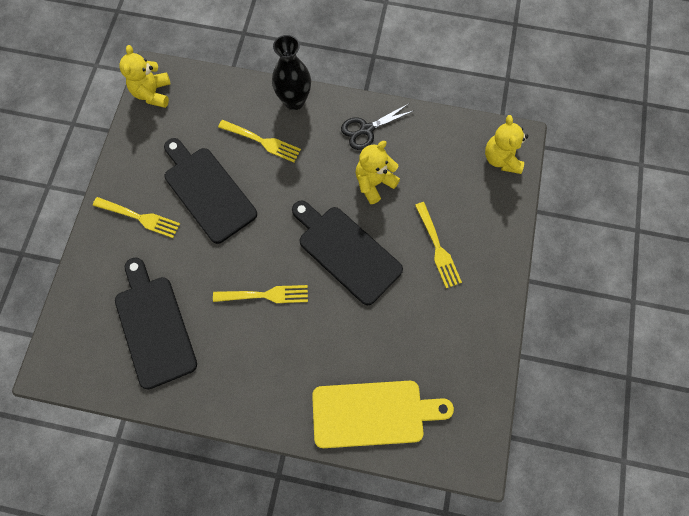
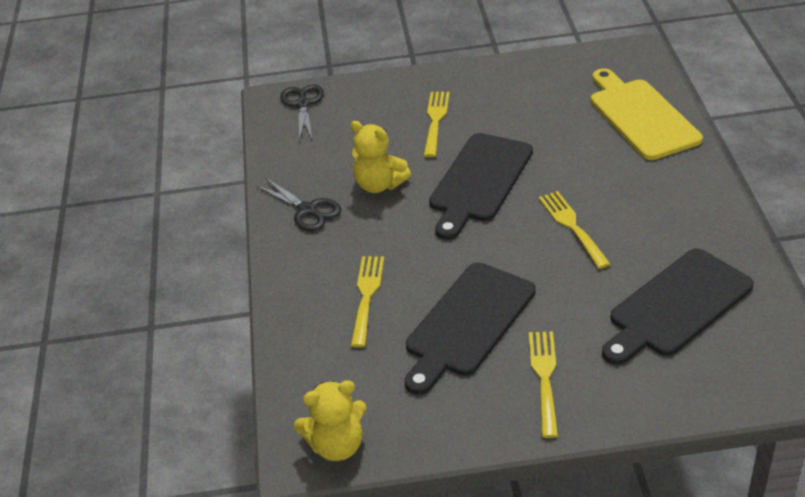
camera: 105 degrees left, 30 degrees down
(294, 101) = (290, 286): black vase -> none
(437, 248) = (435, 121): yellow fork -> yellow fork turned 45 degrees counterclockwise
(501, 158) = (303, 104): yellow teddy bear -> black scissors

